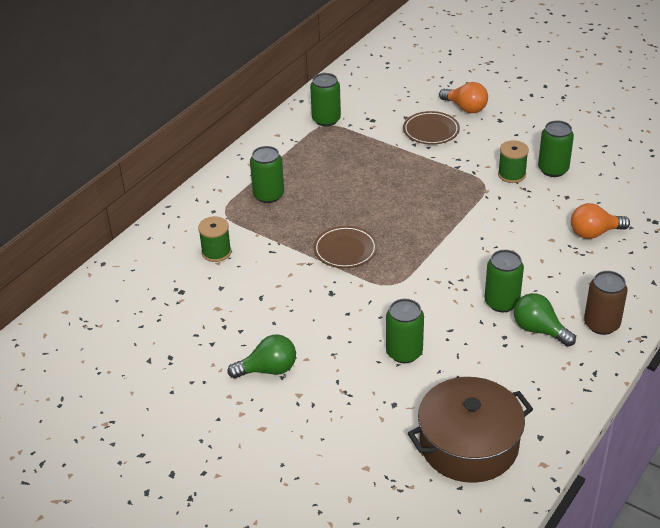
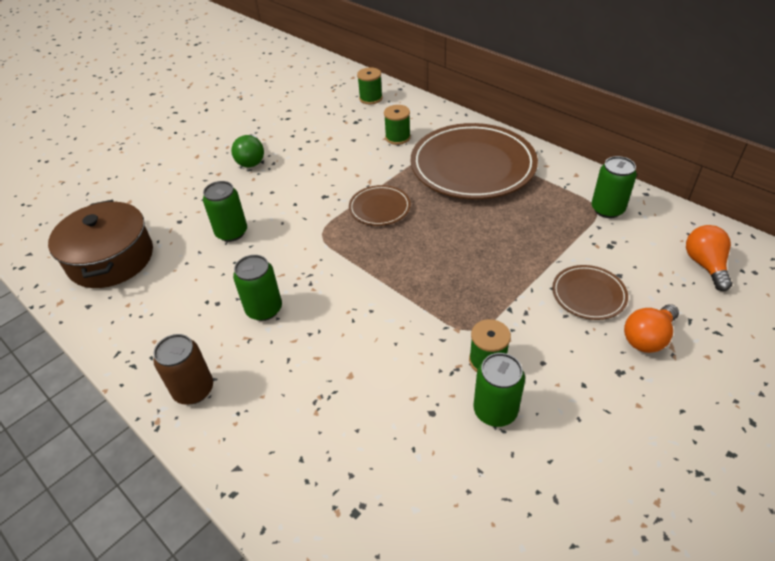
camera: 100 degrees right, 5 degrees up
(125, 286) = (370, 98): none -> green spool
(268, 195) = (472, 166): green can -> brown plate
(539, 330) = (212, 332): green light bulb -> none
(594, 233) = (349, 425): orange light bulb -> orange light bulb (705, 265)

